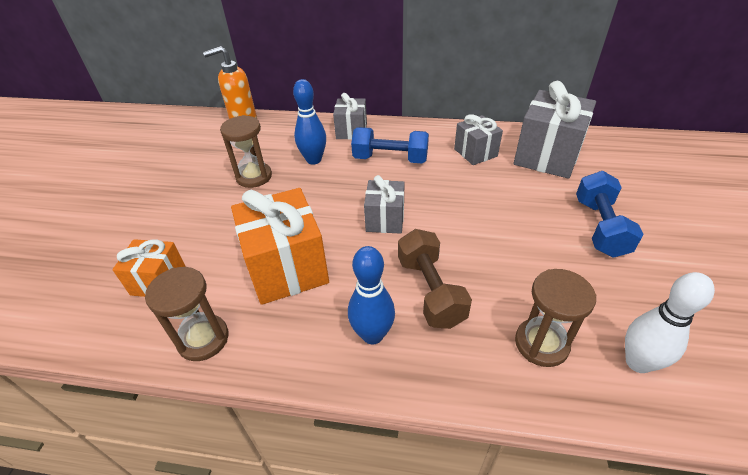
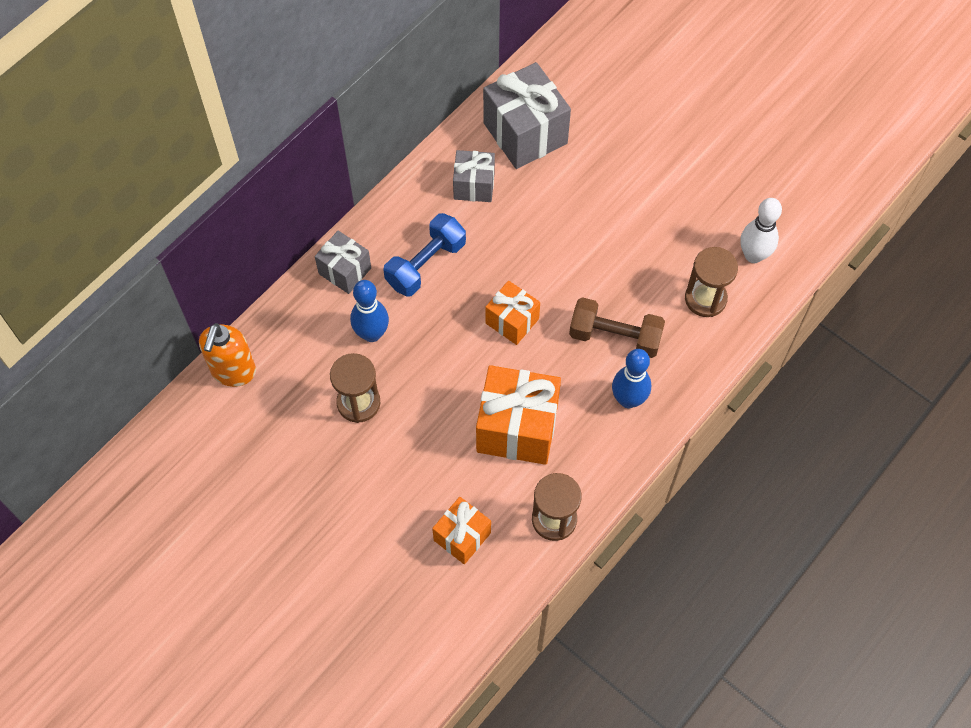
camera: 60 degrees left, 20 degrees up
(385, 219) = (512, 321): grey gift -> orange gift
(600, 227) = (636, 172): blue dumbbell -> none

